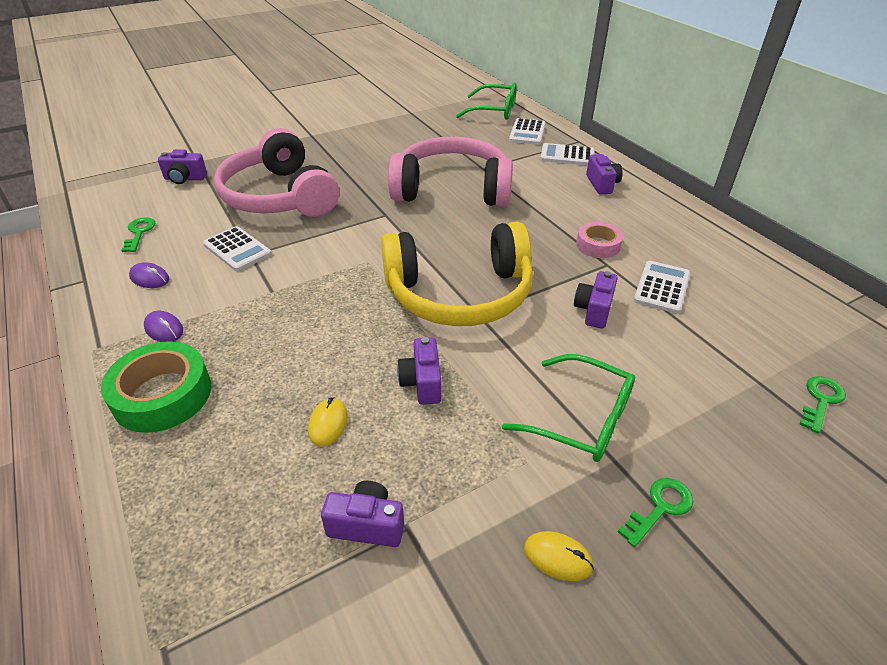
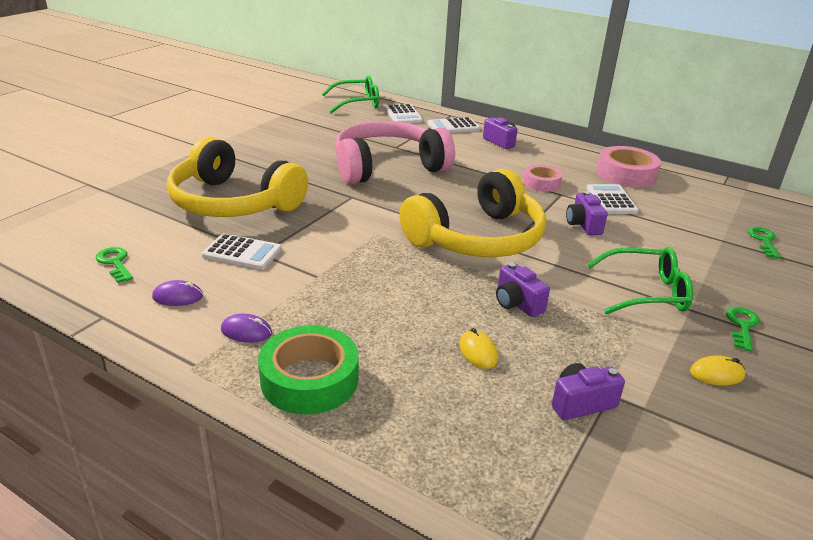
camera: 30 degrees left, 10 degrees down
(185, 179) = (108, 207): purple camera -> none
(280, 196) = (233, 202): pink headphones -> yellow headphones
(717, 258) = (626, 174): none -> pink tape

